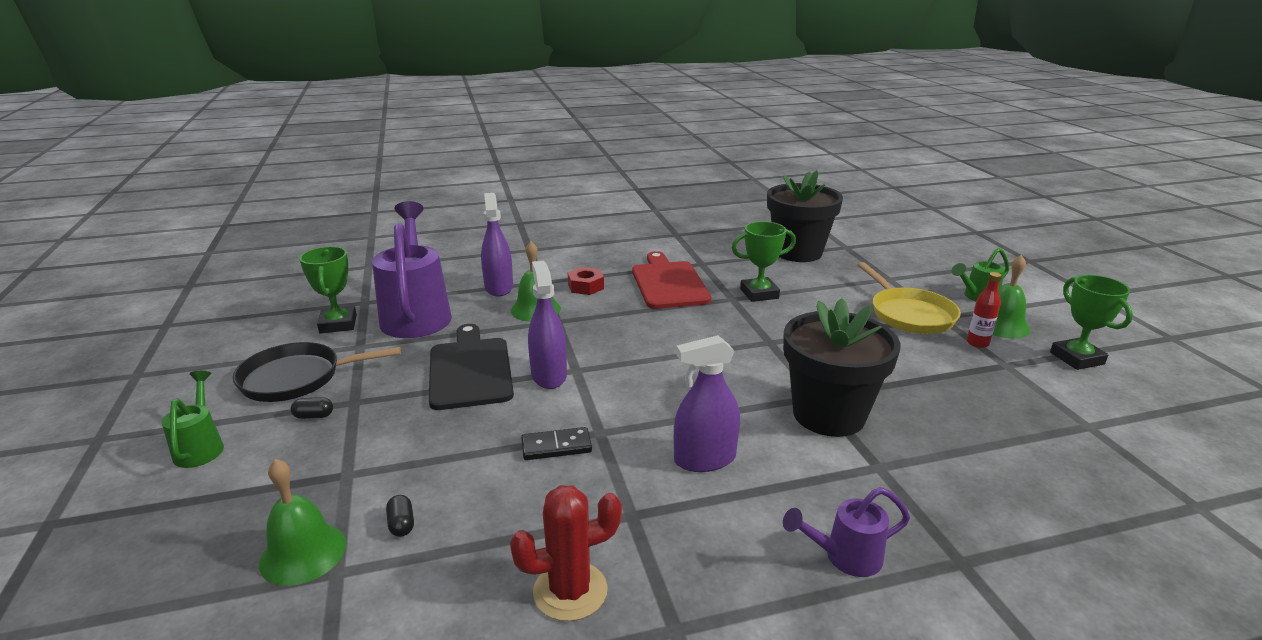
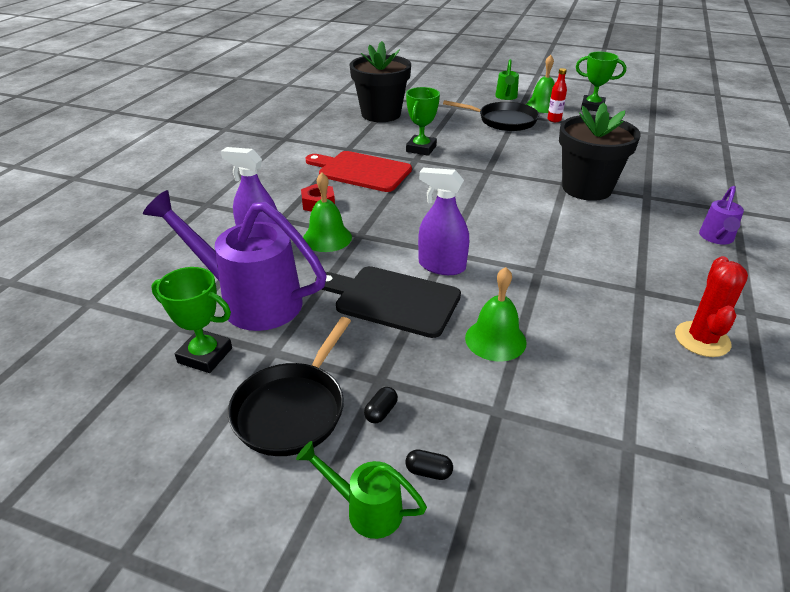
camera: 55 degrees left, 10 degrees up
(303, 553) = (594, 461): green bell -> green bell (495, 339)
(401, 524) = (589, 395): black capsule -> black capsule (428, 471)
(556, 447) = (542, 294): black domino -> none
(704, 459) = (600, 244): purple spray bottle -> none
(909, 314) = (503, 121): yellow pan -> black pan

